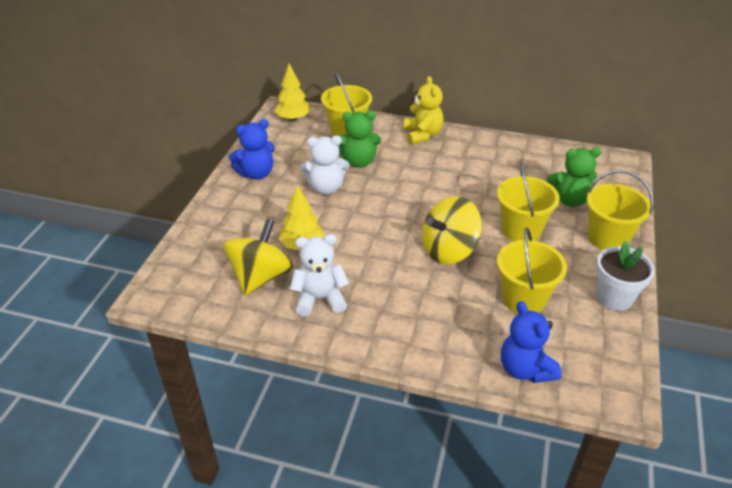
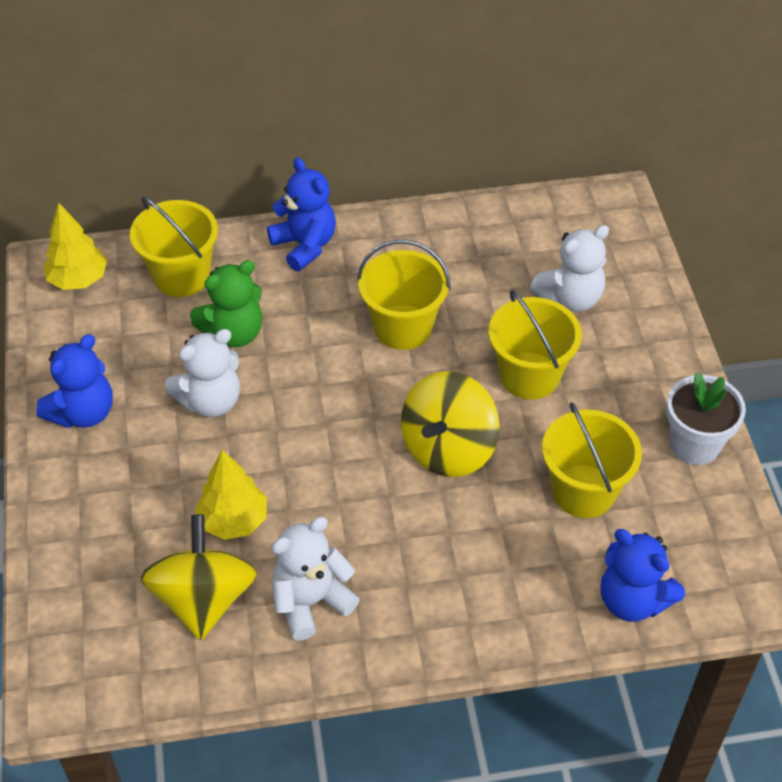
camera: 25 degrees left, 10 degrees up
(422, 135) = (305, 245): yellow teddy bear -> blue teddy bear
(568, 200) = (570, 298): green teddy bear -> white teddy bear
(608, 238) = (648, 347): yellow bucket -> yellow bucket (403, 327)

